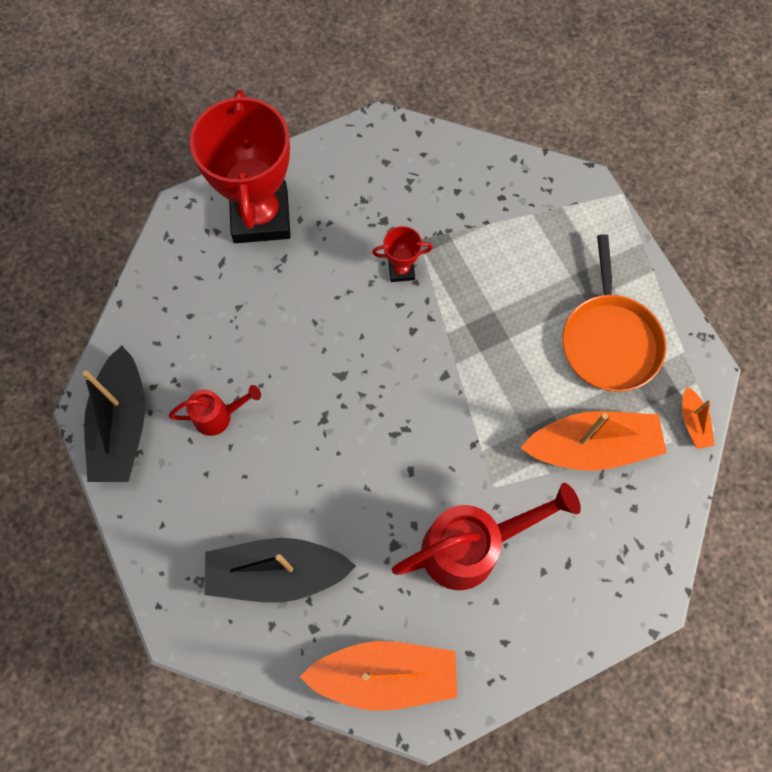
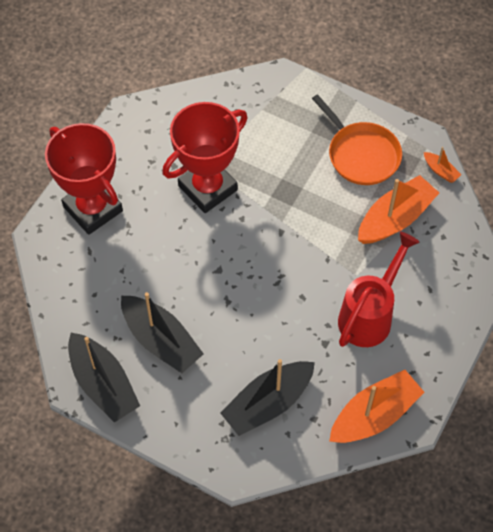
camera: 35 degrees left, 10 degrees down
(218, 416) = (161, 340): red watering can -> black boat
(401, 270) = (208, 188): red trophy -> red trophy, size x2.37

